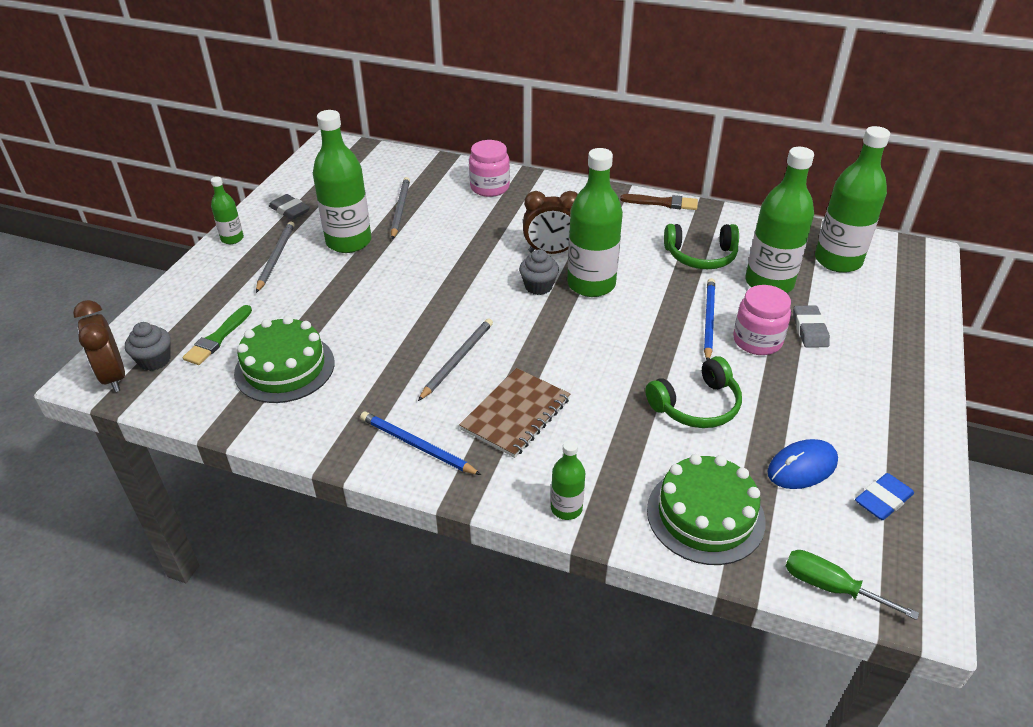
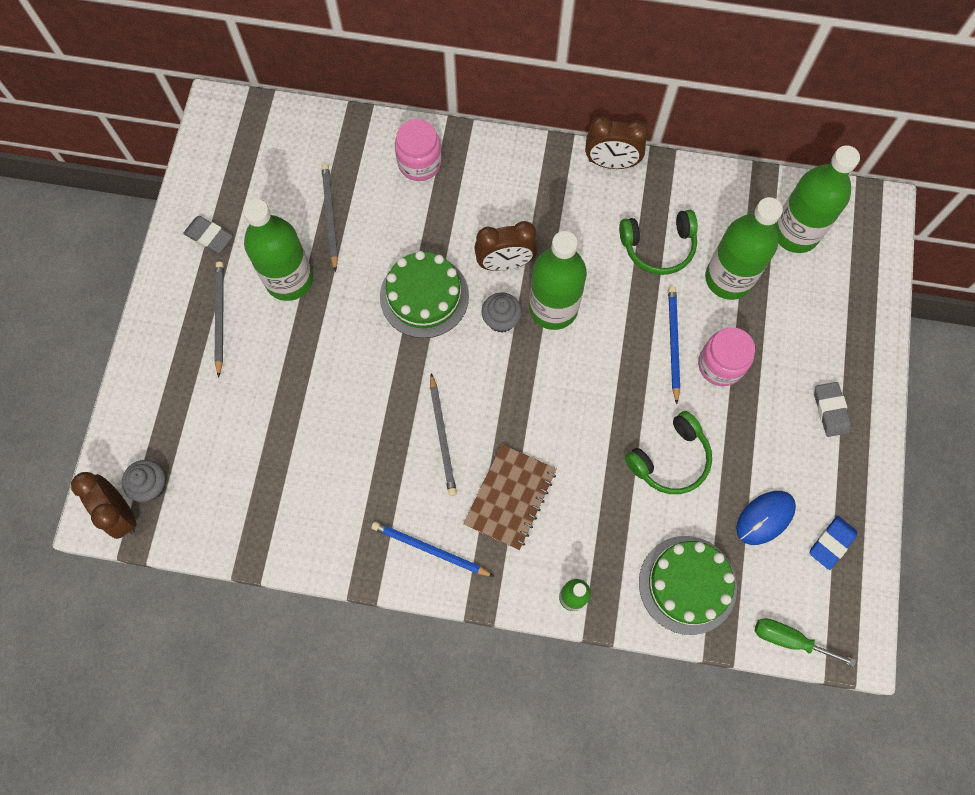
camera: 10 degrees left, 30 degrees up
(218, 338) = (202, 445): green brush -> none
(232, 238) = (162, 294): green bottle -> none
(284, 368) = (281, 474): green cake -> green cake (424, 296)
(457, 360) = (442, 437): grey pencil -> grey pencil turned 150 degrees clockwise
(662, 203) = (611, 163): brown brush -> brown clock
(809, 330) = (769, 342): grey eraser -> grey eraser (830, 410)

